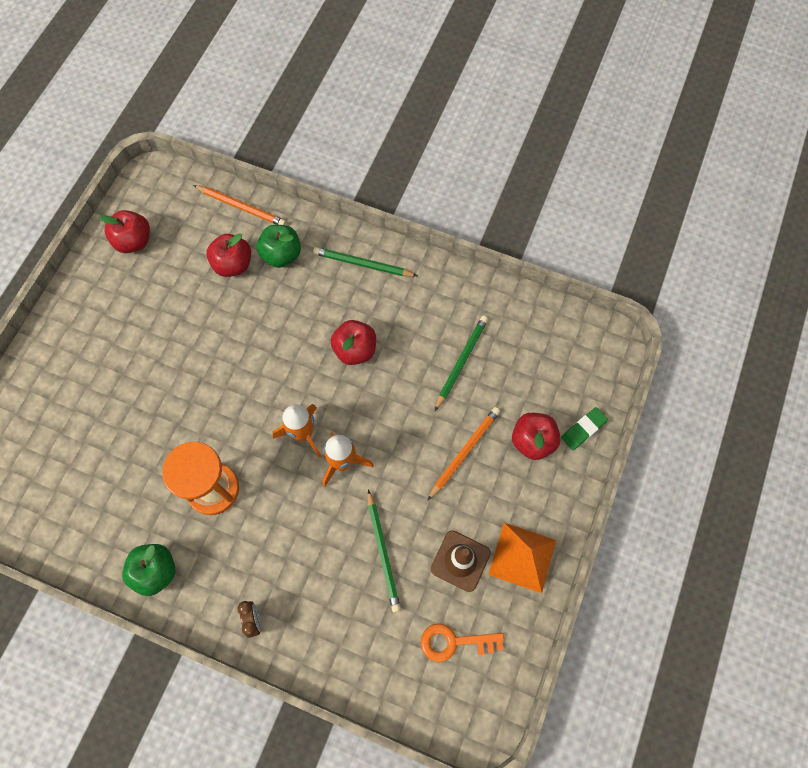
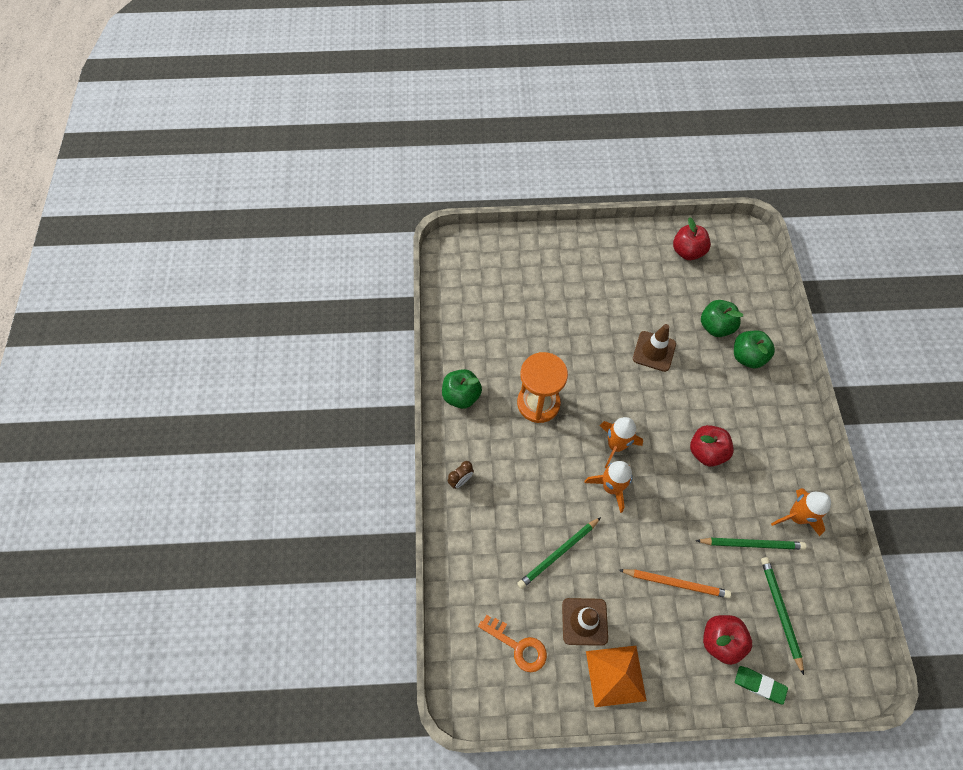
camera: 65 degrees right, 5 degrees down
(224, 338) = (654, 351): none -> brown traffic cone
(233, 265) = (715, 326): red apple -> green apple
(241, 207) = (766, 307): orange pencil -> none
(363, 264) = (783, 421): green pencil -> green pencil (780, 612)
(454, 642) = (518, 646): orange key -> orange key turned 150 degrees clockwise
(455, 308) = (796, 516): none -> orange rocket

